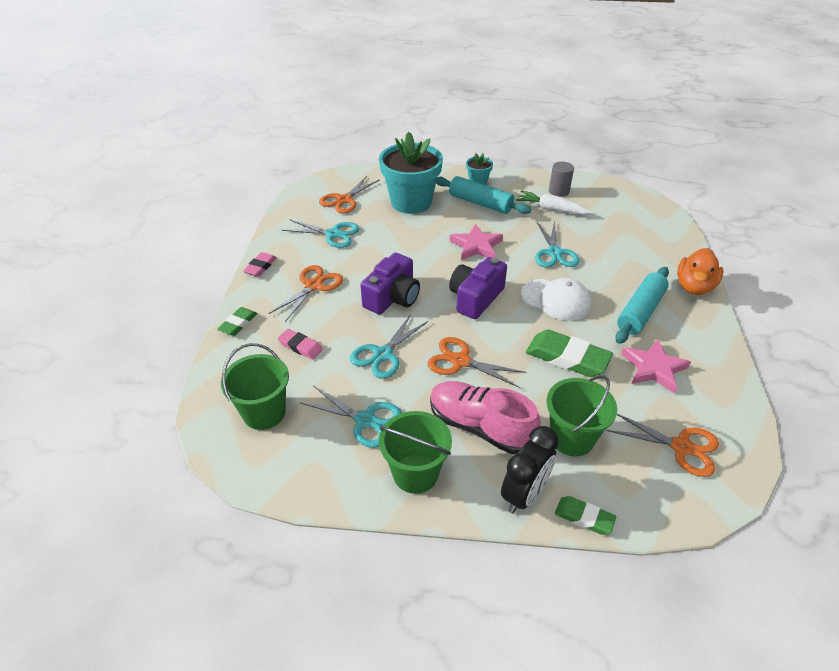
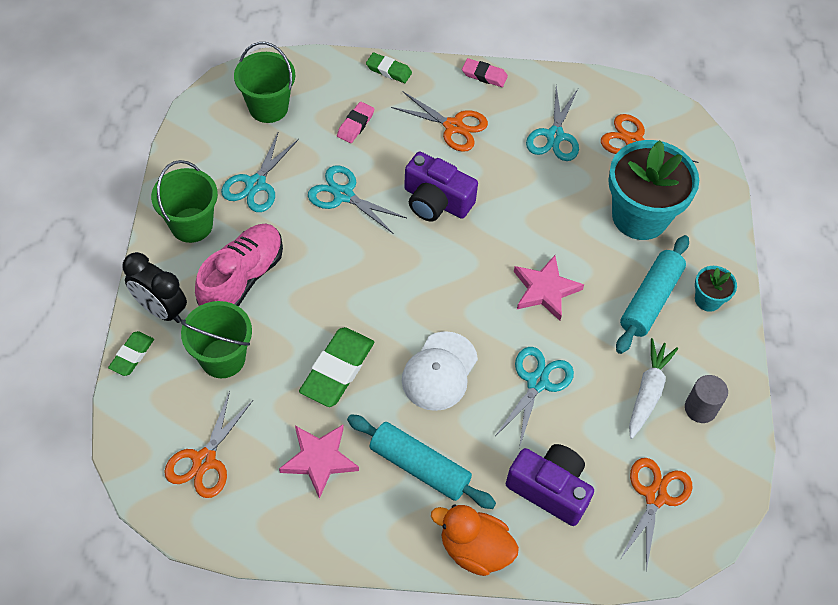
camera: 85 degrees right, 15 degrees up
(460, 361) = (333, 264): orange scissors -> orange scissors (655, 496)
(475, 298) = (439, 284): purple camera -> purple camera (549, 489)
(554, 253) = (537, 382): turquoise scissors -> turquoise scissors turned 120 degrees clockwise

